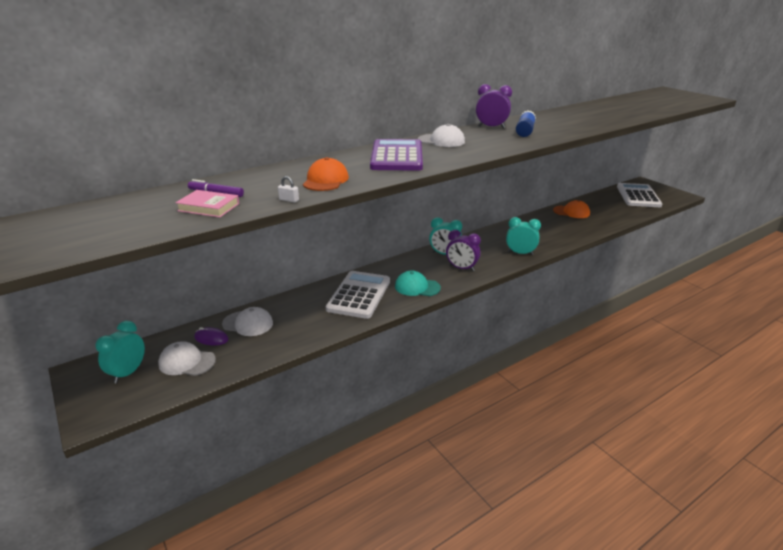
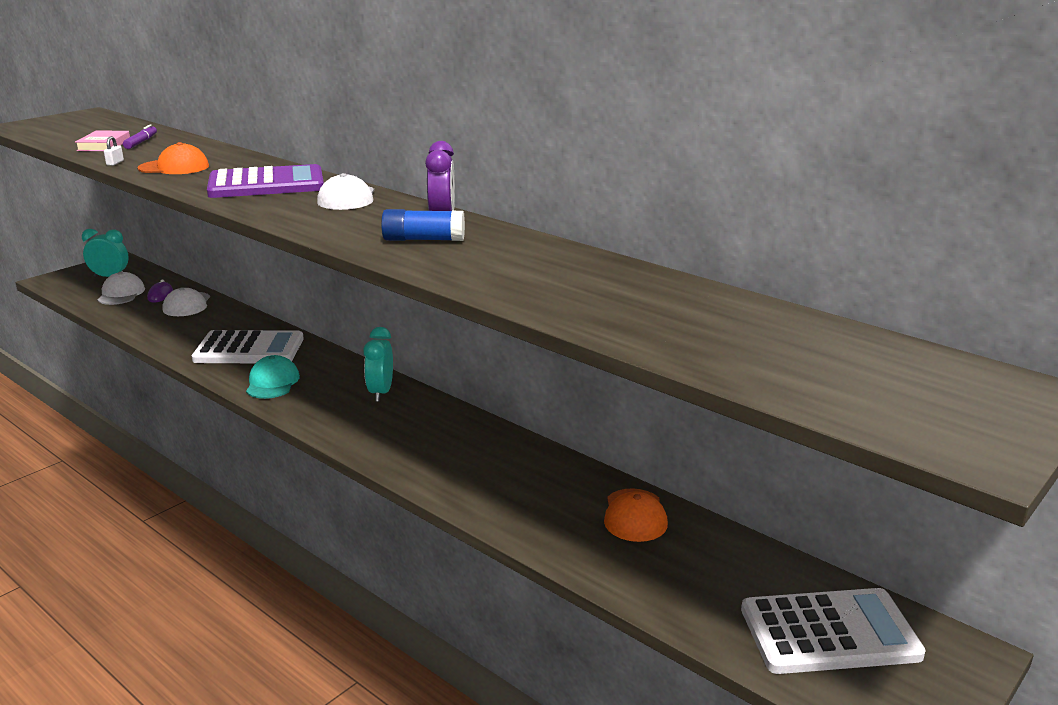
camera: 75 degrees right, 5 degrees down
(461, 268) = (334, 409): purple clock -> none
(520, 253) = (402, 458): turquoise clock -> none

